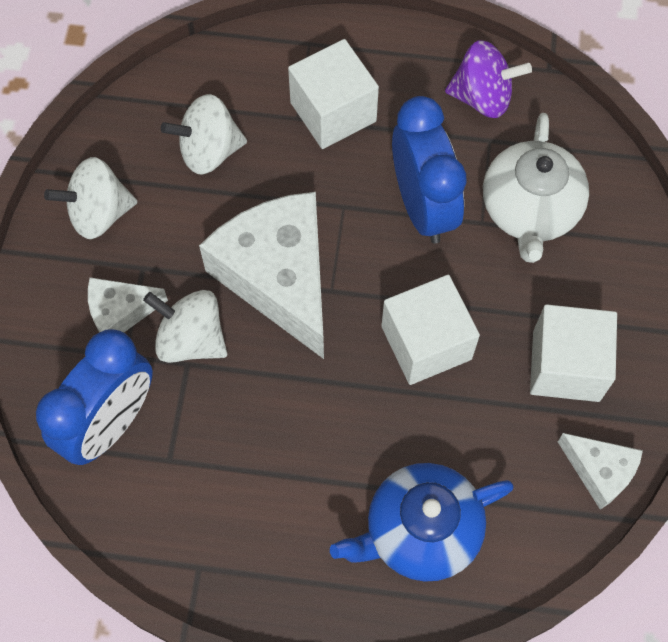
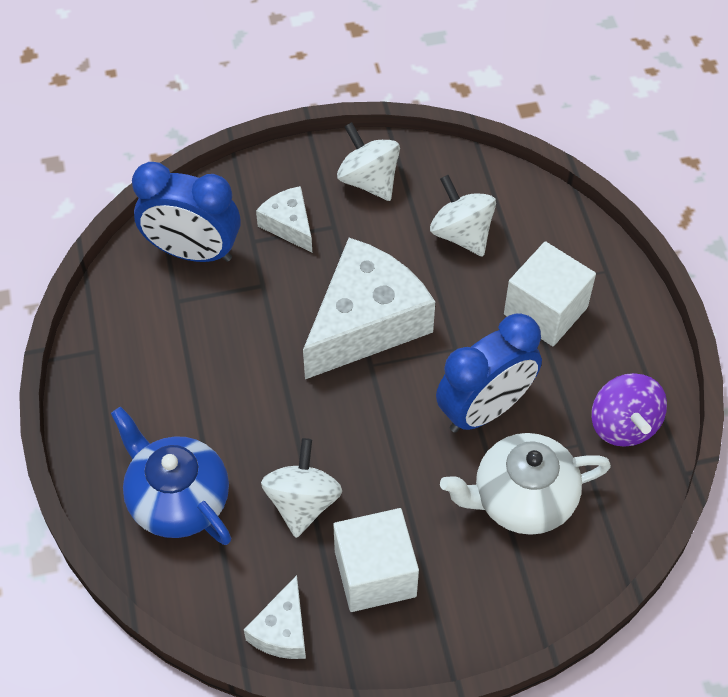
camera: 70 degrees right, 10 degrees down
(191, 339) = (285, 280): white spinning top -> white spinning top (303, 502)
(426, 343) = (351, 452): white cube -> none

